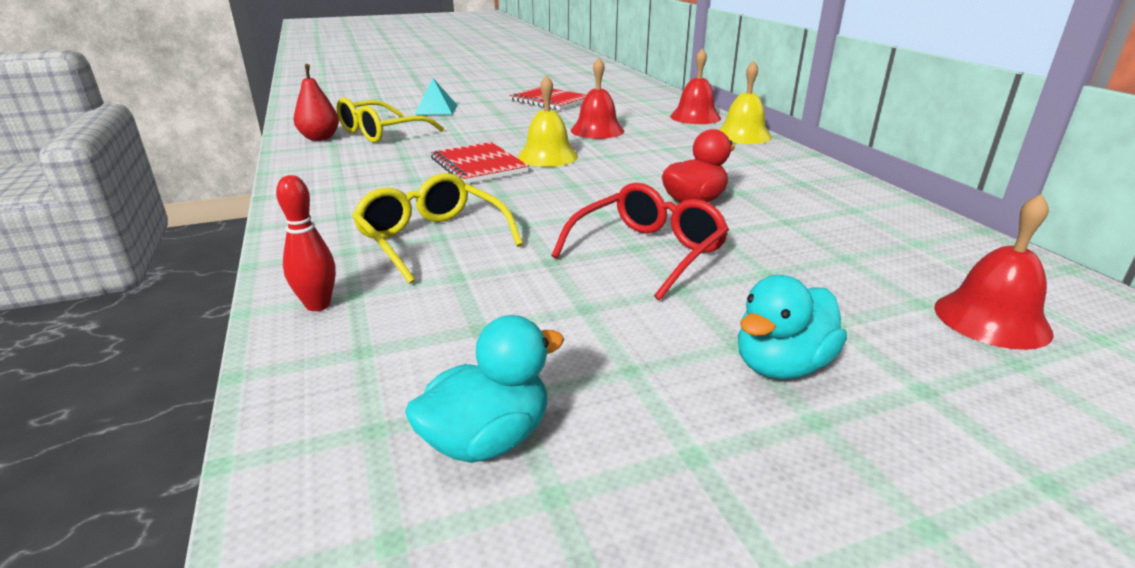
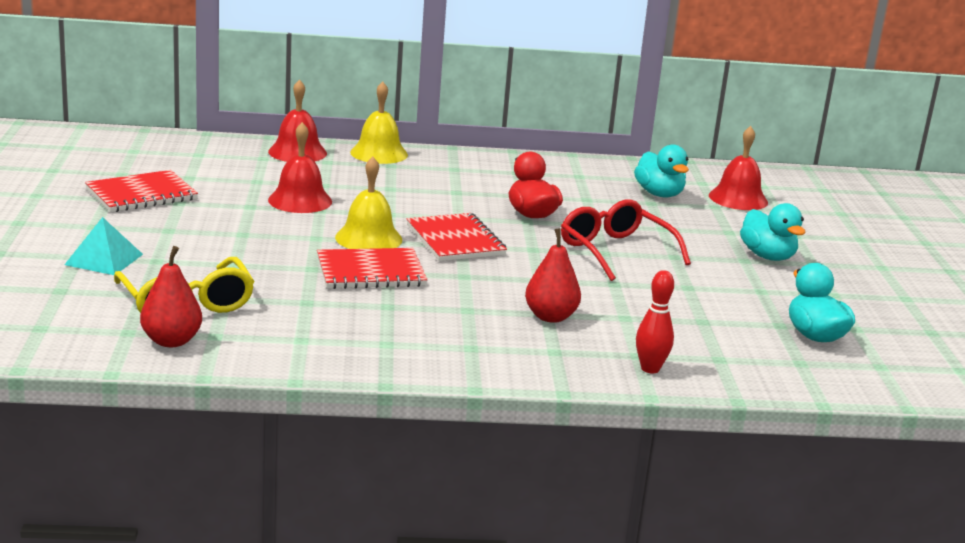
camera: 75 degrees left, 5 degrees down
(432, 239) = (550, 317): yellow glasses -> red pear
(582, 182) = (455, 240): none -> red notebook
(887, 259) = (659, 194): none -> turquoise duck

